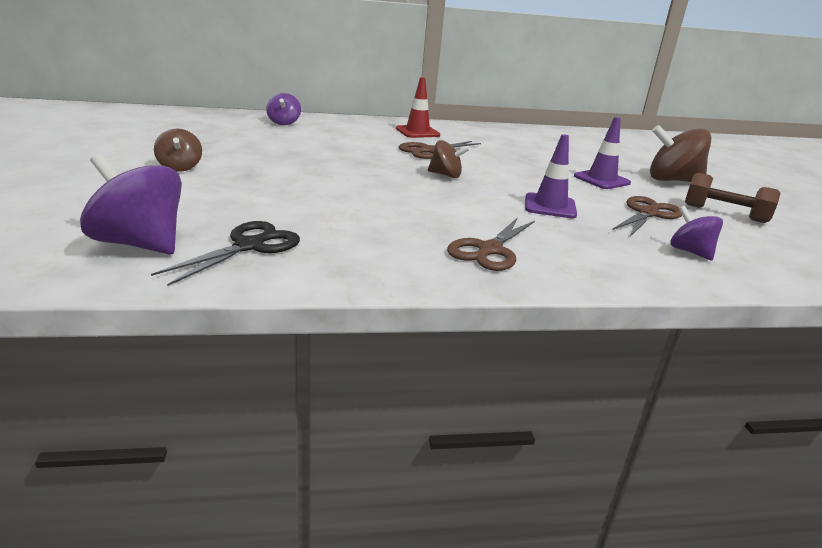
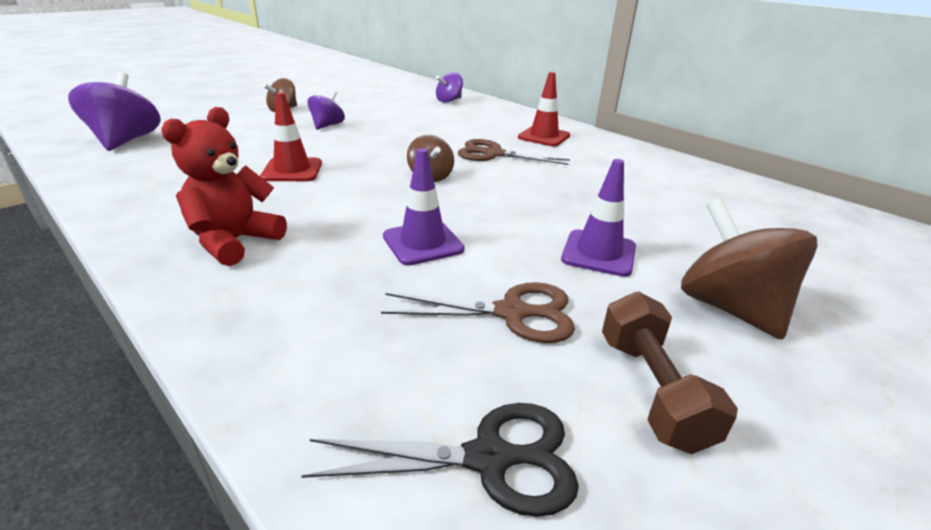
camera: 55 degrees right, 5 degrees up
(249, 246) = (150, 164): black scissors -> black scissors (490, 458)
(367, 204) = (292, 170): none -> red traffic cone
(489, 250) = (234, 242): brown scissors -> red teddy bear
(690, 252) = (391, 377): purple spinning top -> purple spinning top (327, 125)

